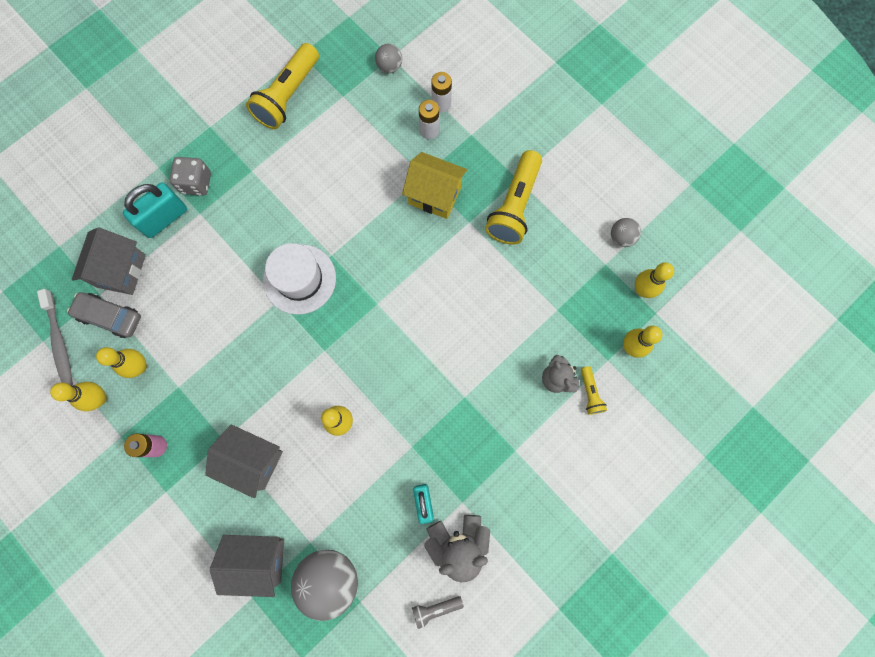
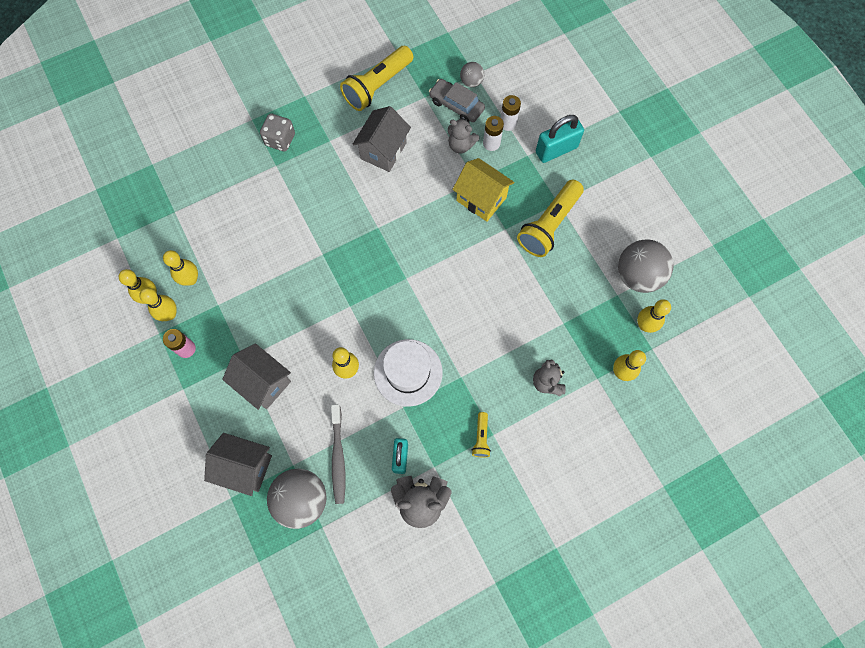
camera: 15 degrees right, 5 degrees down
(60, 342) = (131, 242): grey toothbrush -> grey toothbrush (338, 457)
(110, 316) = (177, 232): grey car -> grey car (456, 105)
(121, 271) = (197, 196): grey house -> grey house (383, 151)
(127, 412) = (169, 314): none -> yellow bowling pin
(164, 218) = (245, 162): turquoise padlock -> turquoise padlock (556, 150)
(299, 279) = (345, 241): white hat -> white hat (408, 372)
(397, 140) = (461, 145): none -> grey teddy bear
(435, 608) = (385, 551): grey flashlight -> none
(590, 393) = (573, 403): yellow flashlight -> yellow flashlight (481, 438)
(621, 237) = (638, 275): grey ball -> grey ball, size x1.96

